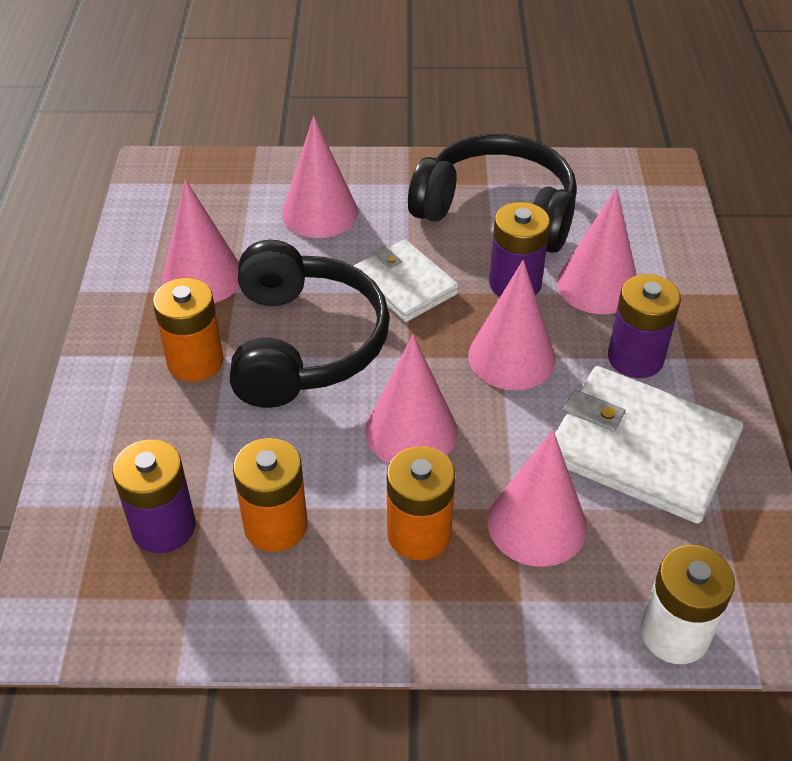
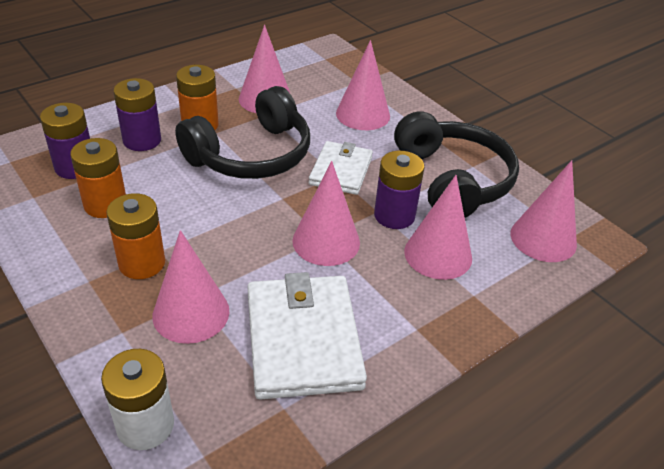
camera: 50 degrees right, 5 degrees down
(411, 431) = (221, 225): pink cone -> pink cone (543, 238)
(635, 358) = (387, 302): purple battery -> purple battery (142, 140)

